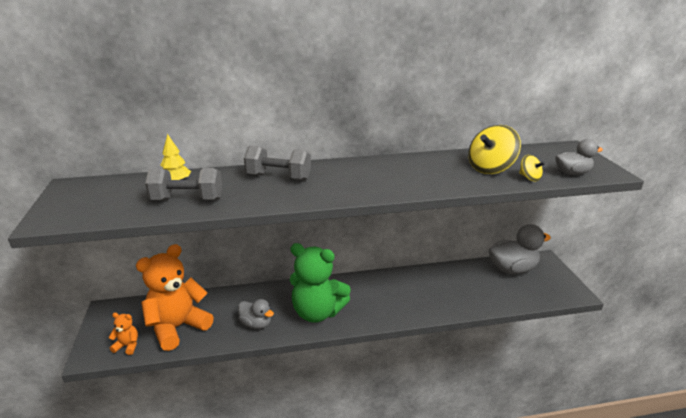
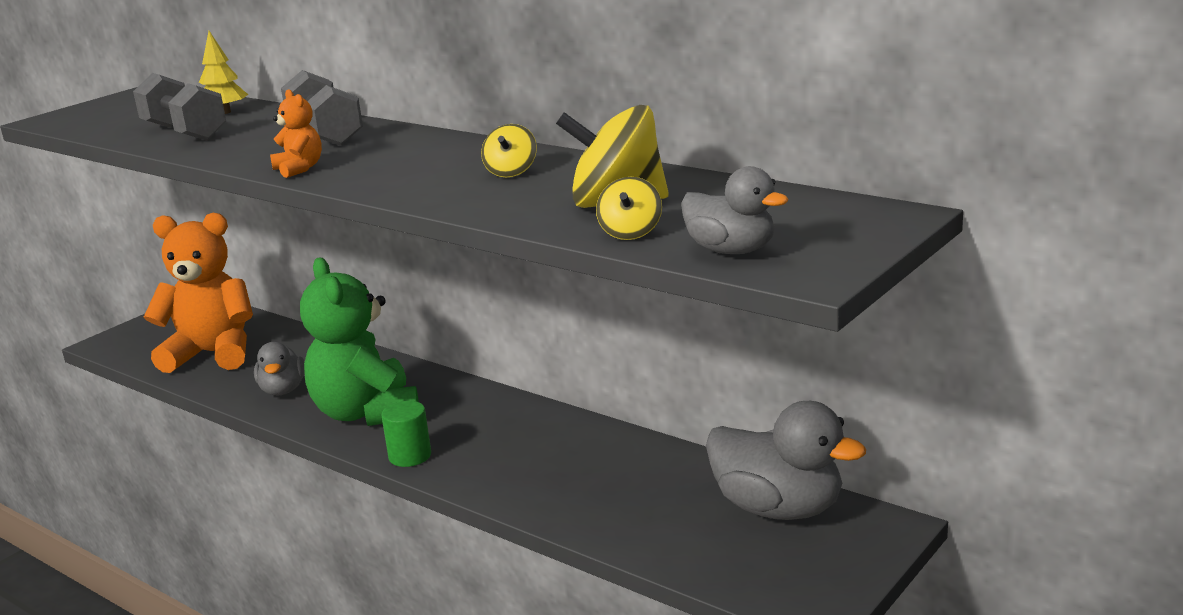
camera: 50 degrees right, 5 degrees down
(127, 346) = (145, 349): orange teddy bear -> orange teddy bear (299, 169)
(372, 319) = (410, 456): none -> green cylinder
(418, 169) = (511, 172): none -> yellow spinning top

